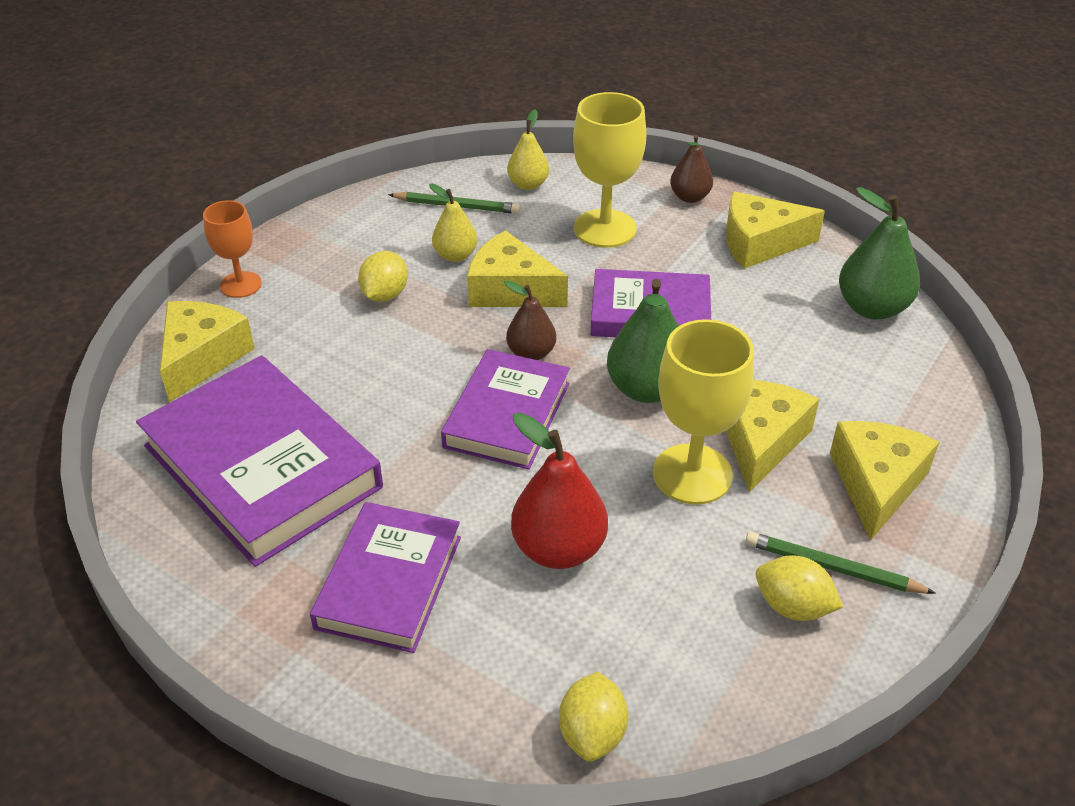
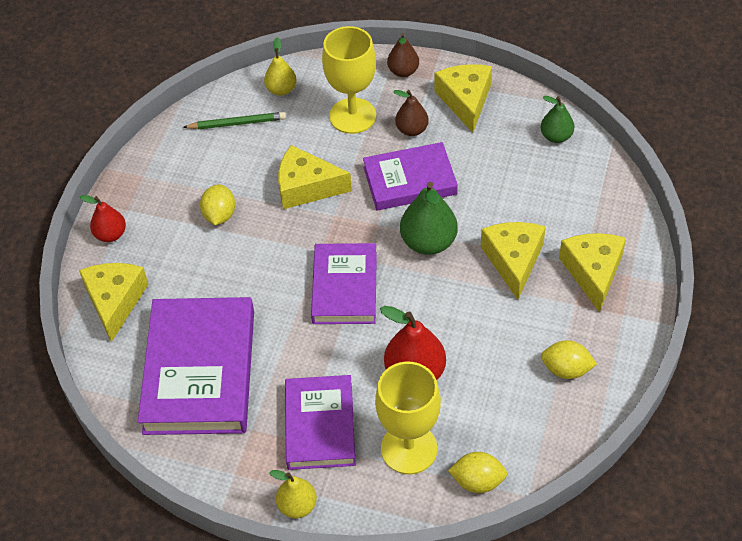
camera: 15 degrees left, 10 degrees up
(240, 285) = (110, 234): orange goblet -> red pear
(262, 466) = (200, 371): purple book -> purple book turned 60 degrees clockwise
(455, 255) = (255, 168): yellow pear -> yellow pear (297, 506)
(531, 353) = (341, 235): brown pear -> brown pear (412, 130)
(592, 733) = (477, 481): yellow lemon -> yellow lemon turned 75 degrees counterclockwise
(692, 474) = (479, 297): yellow goblet -> yellow goblet (409, 449)
(760, 243) = (465, 101): yellow cheese -> yellow cheese turned 105 degrees clockwise
(832, 567) = (582, 337): green pencil -> none
(872, 308) = (556, 136): green pear -> green pear, size x0.62

